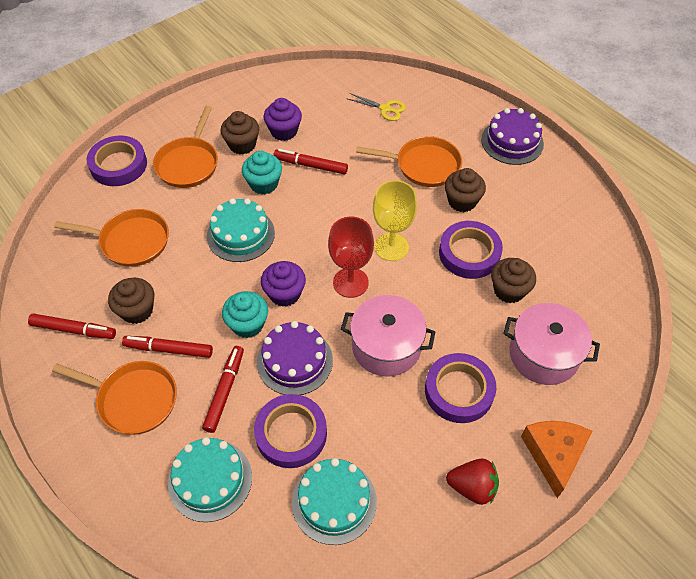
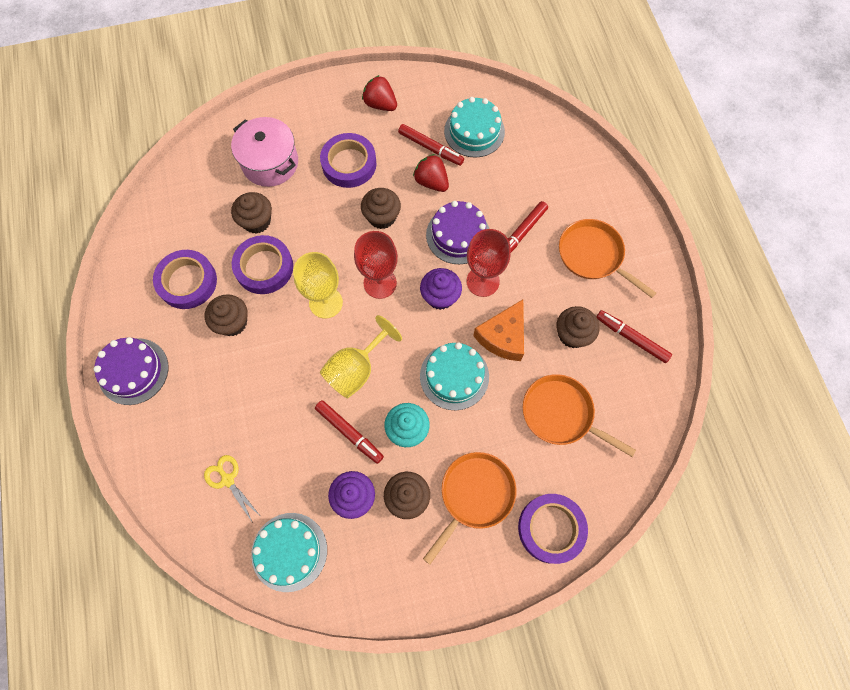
camera: 155 degrees left, 15 degrees up
(169, 349) = (554, 286): red marker -> red marker (430, 148)
(210, 480) = (552, 176): turquoise cake -> turquoise cake (289, 551)
(247, 324) = (482, 281): turquoise cupcake -> red goblet
(291, 433) = (484, 184): purple tape -> purple tape (187, 282)
(331, 208) = (356, 369): none -> yellow goblet
(353, 409) = (431, 182): none -> red strawberry
(386, 346) = (382, 217): pink pot -> brown cupcake
(424, 166) = (239, 380): orange pan -> none
(554, 455) = (315, 101): orange cheese -> orange cheese (503, 336)

